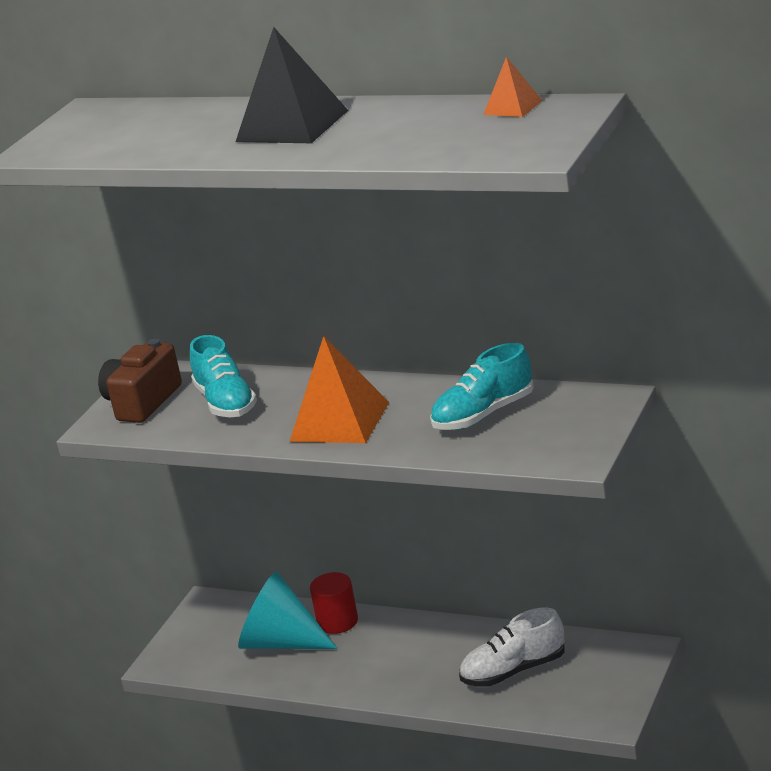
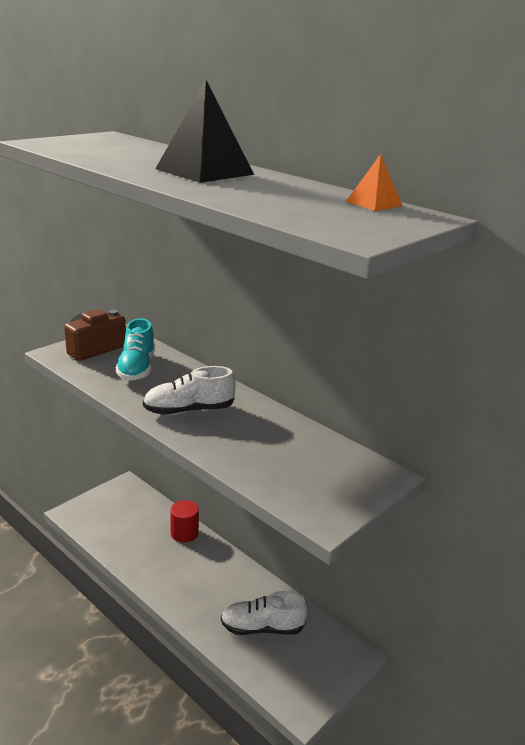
camera: 15 degrees right, 0 degrees up
(281, 642) = (143, 532): turquoise cone -> none
(339, 421) = (189, 410): orange pyramid -> white shoe
(483, 415) = (284, 447): turquoise shoe -> none

